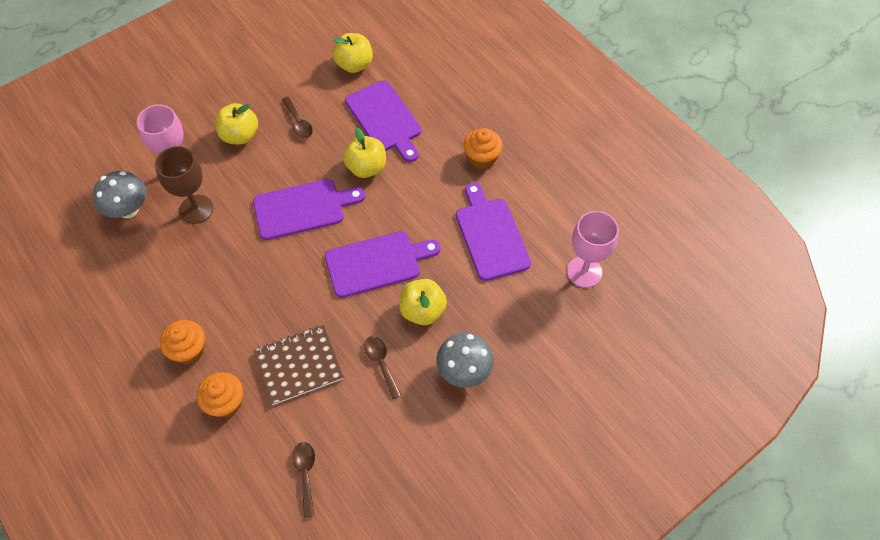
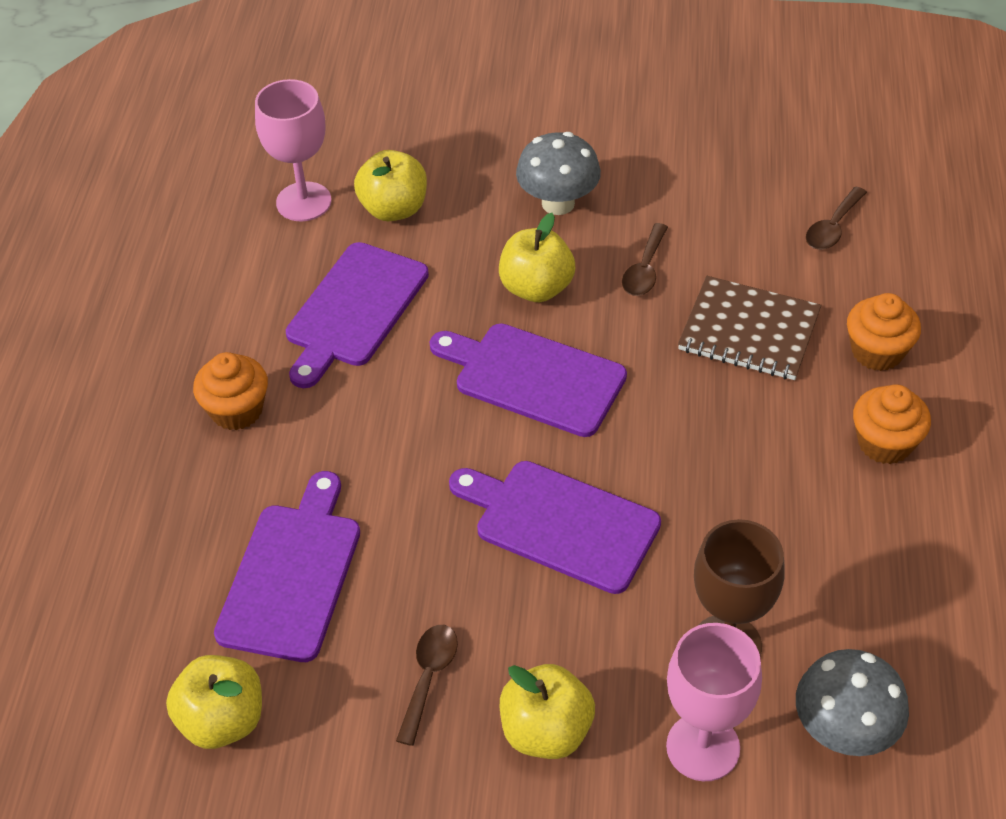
camera: 135 degrees left, 10 degrees down
(366, 168) = (406, 517): yellow apple -> yellow apple (394, 209)

